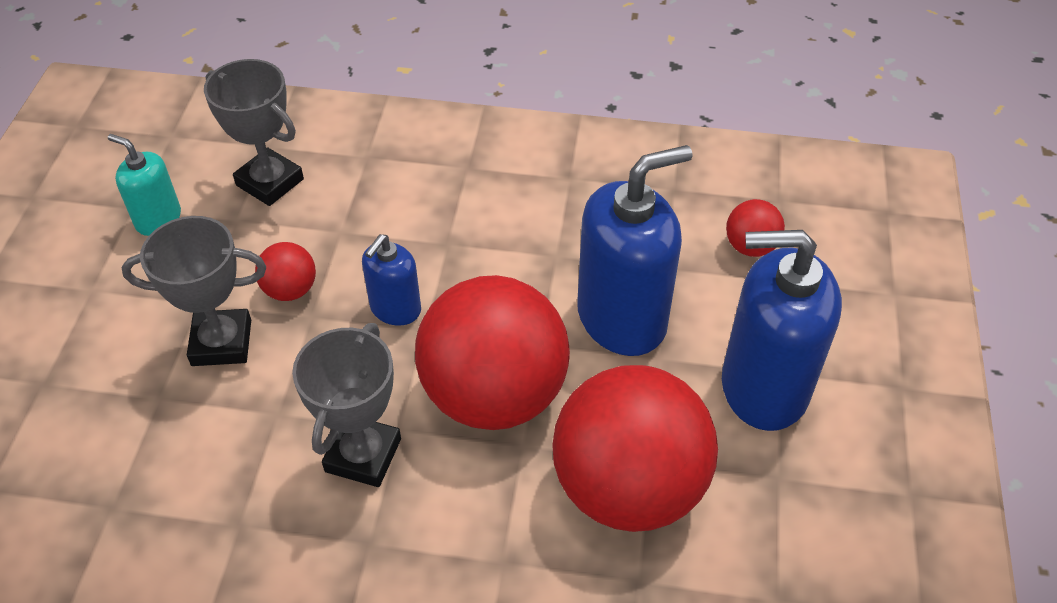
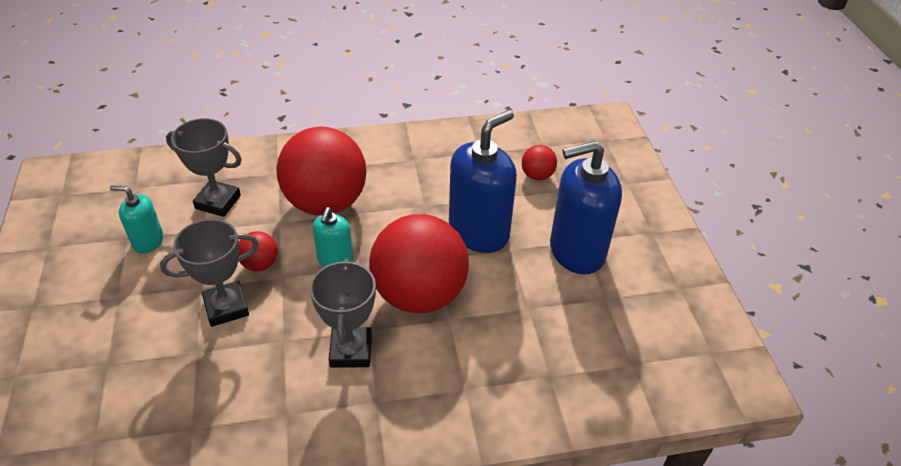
camera: 20 degrees left, 5 degrees down
(395, 309) = (335, 259): blue soap dispenser -> turquoise soap dispenser
(628, 487) = (522, 326): red ball -> red ball (326, 203)

